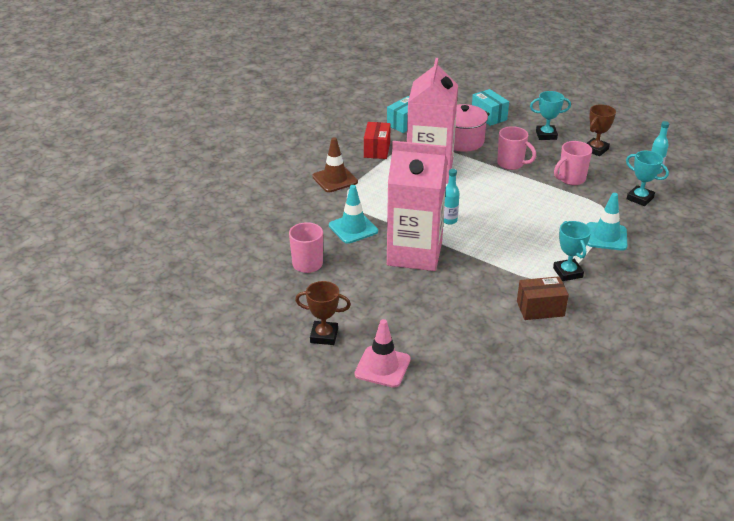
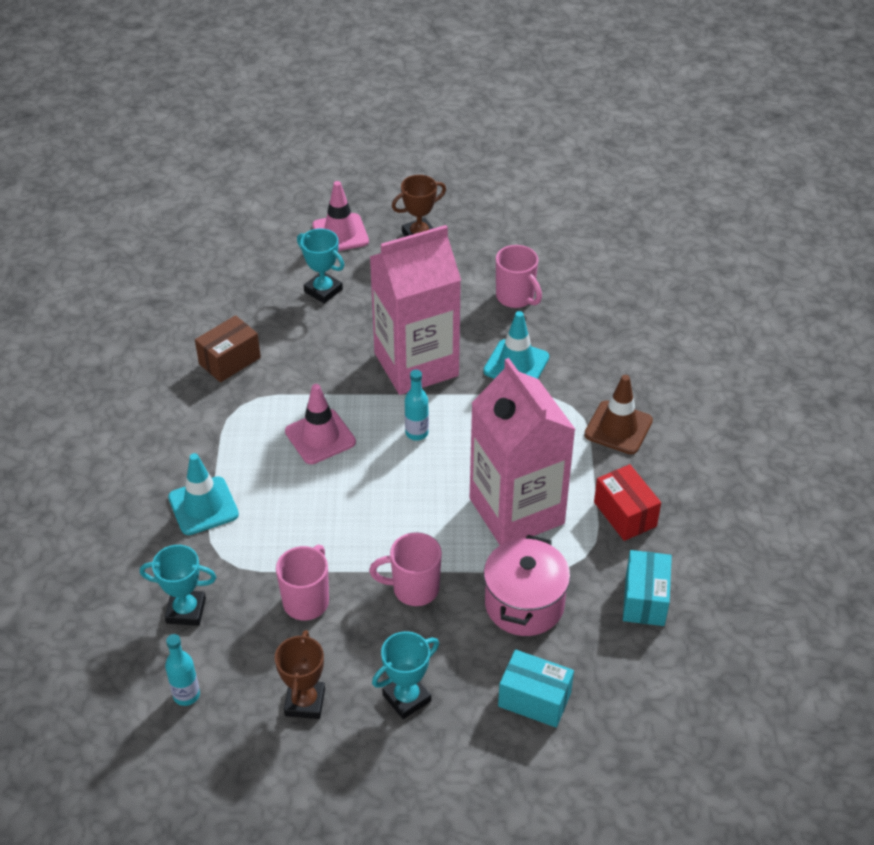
camera: 145 degrees right, 10 degrees up
(510, 241) = (320, 437): none -> pink traffic cone
(567, 272) = (224, 423): turquoise trophy -> turquoise trophy (323, 290)

